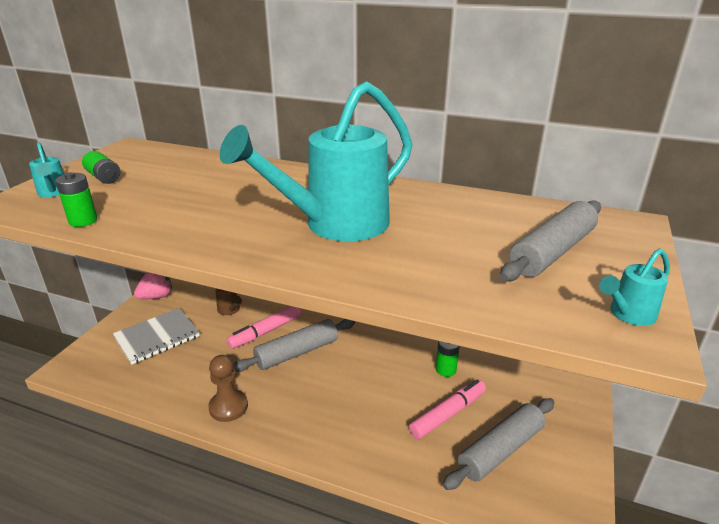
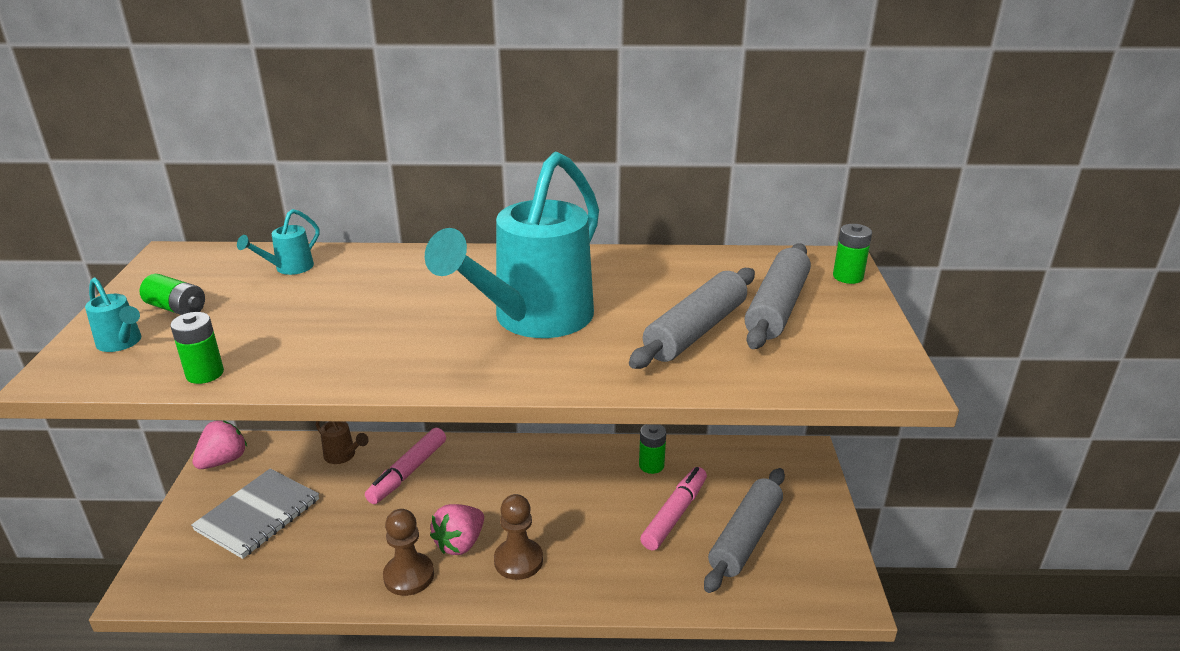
camera: 20 degrees left, 0 degrees up
(275, 392) = (460, 543): none -> pink strawberry
(297, 352) = (463, 488): grey rolling pin -> grey rolling pin (695, 331)
(310, 417) = (518, 560): none -> brown pawn
(628, 315) = (873, 359): turquoise watering can -> turquoise watering can (289, 268)
(636, 238) = (848, 277): none -> green battery

